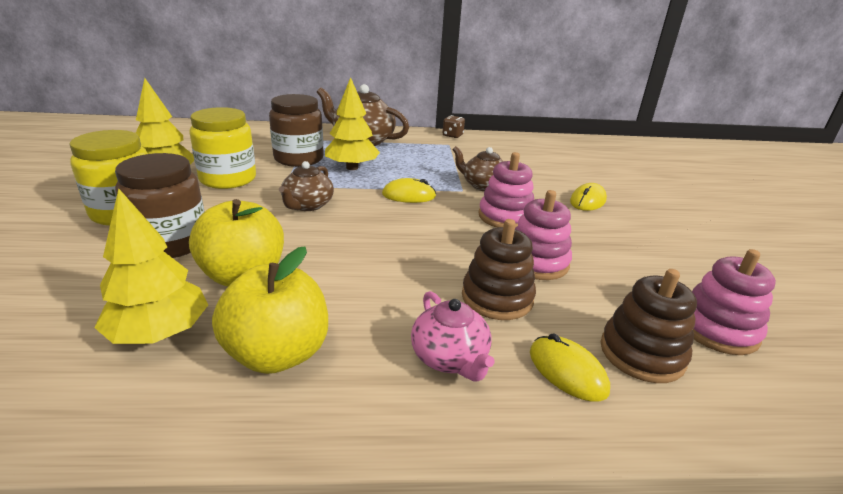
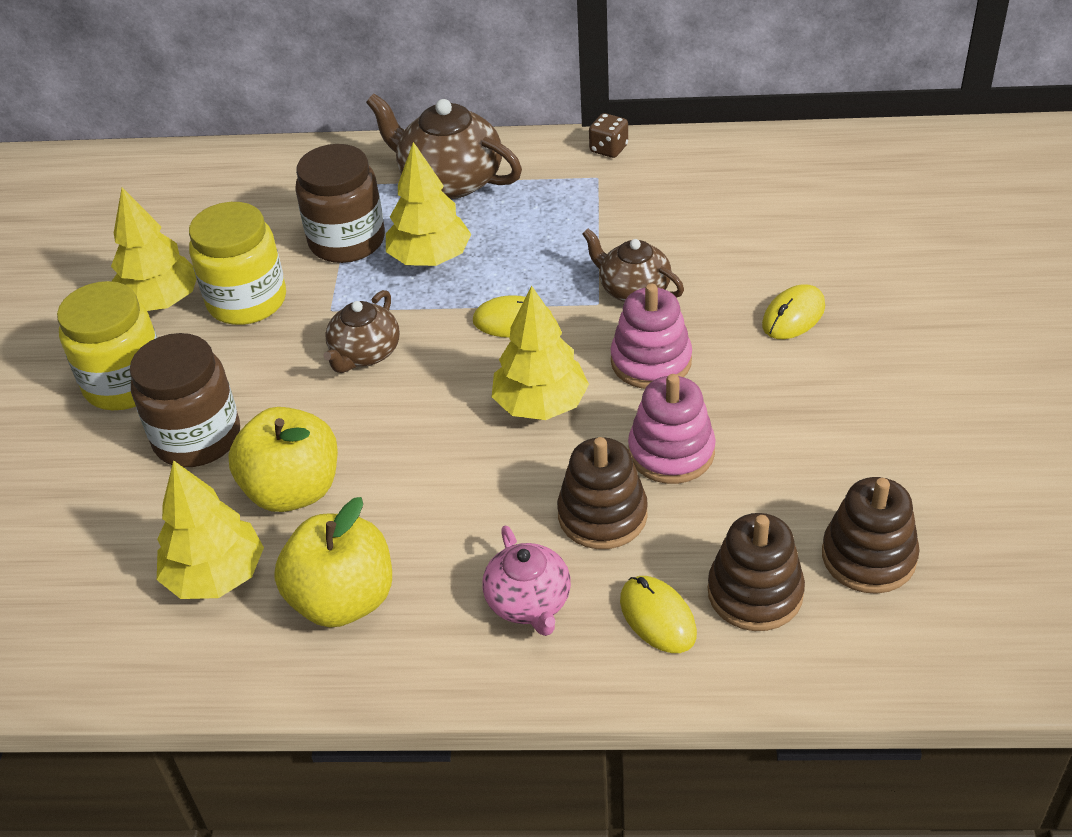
camera: 10 degrees right, 15 degrees up
(435, 234) = (540, 405): none -> yellow tree
(717, 329) = (868, 557): pink stacking toy -> brown stacking toy

